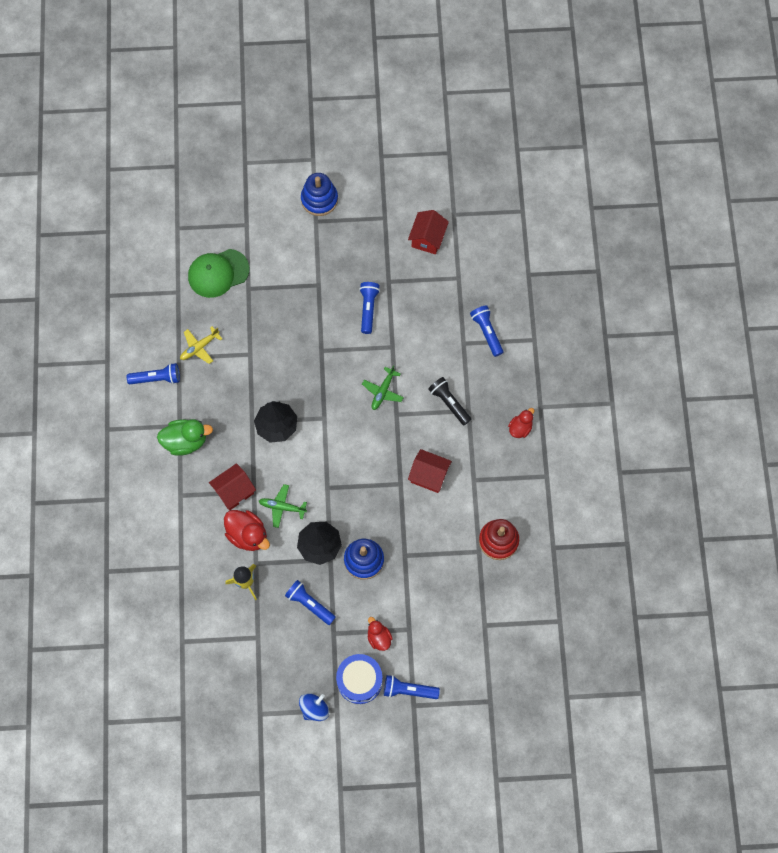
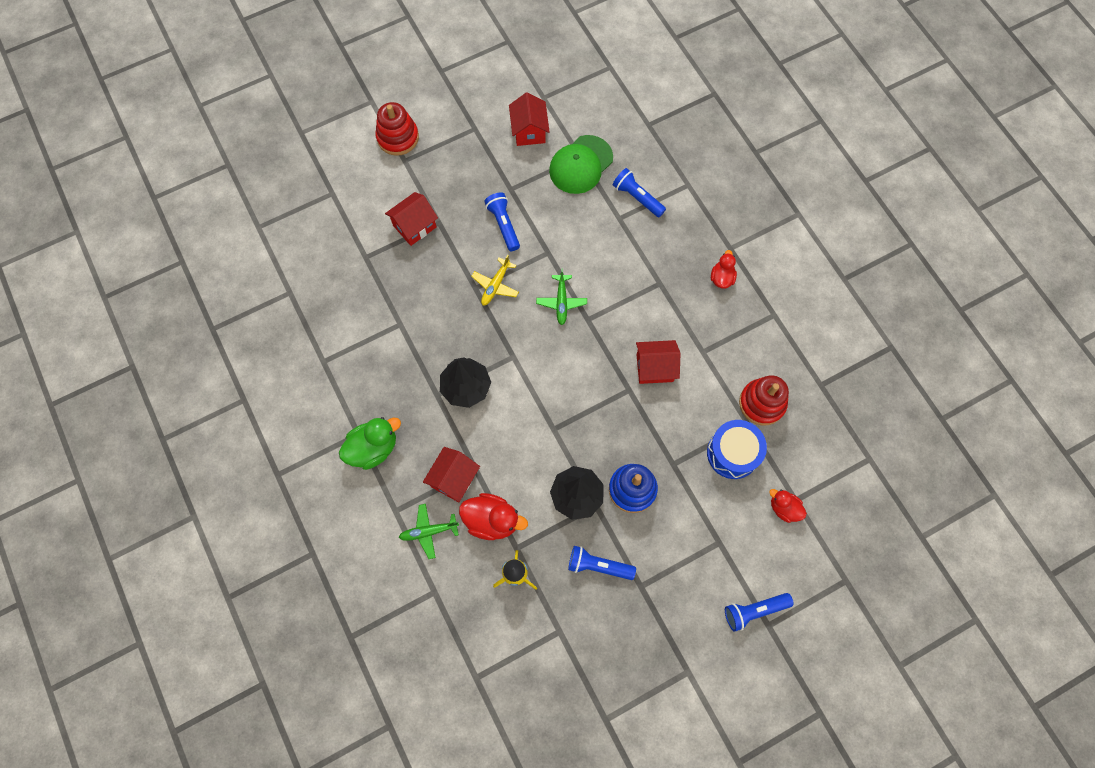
camera: 25 degrees left, 0 degrees up
(156, 378) = (308, 394): blue flashlight -> none
(199, 347) = (341, 340): yellow plane -> yellow plane (495, 285)
(218, 273) = (325, 255): green cap -> green cap (581, 165)
(282, 507) = (515, 472): green plane -> green plane (429, 531)
(298, 280) = (414, 226): none -> red house
(314, 709) = (663, 683): blue spinning top -> none
(319, 199) = (398, 137): blue stacking toy -> red stacking toy
(359, 681) = (696, 626): blue drum -> blue drum (733, 453)
(379, 637) = (692, 567): red duck -> red duck (784, 508)
(449, 403) = (636, 284): black flashlight -> none

